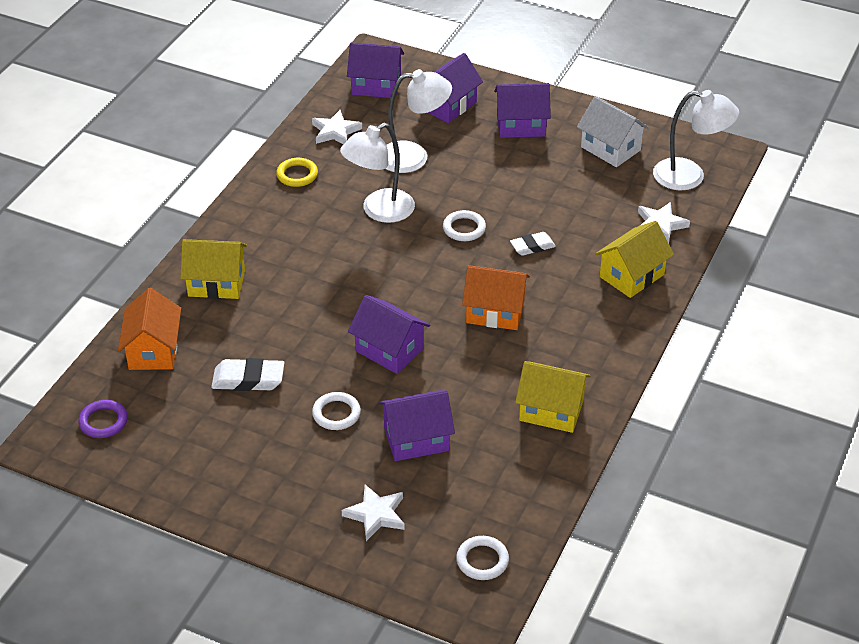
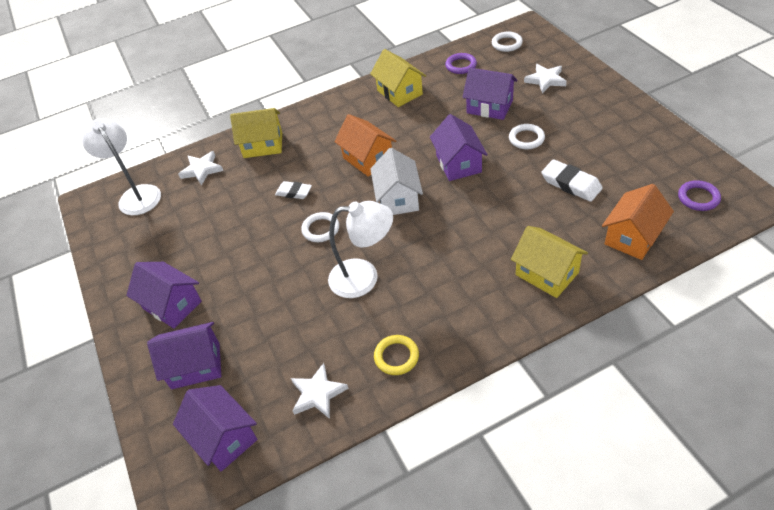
camera: 135 degrees left, 5 degrees up
(414, 157) = (285, 319): white lamp -> none
(512, 489) = (461, 65): none -> purple ring
(610, 148) = (146, 245): white house -> white house (398, 198)

